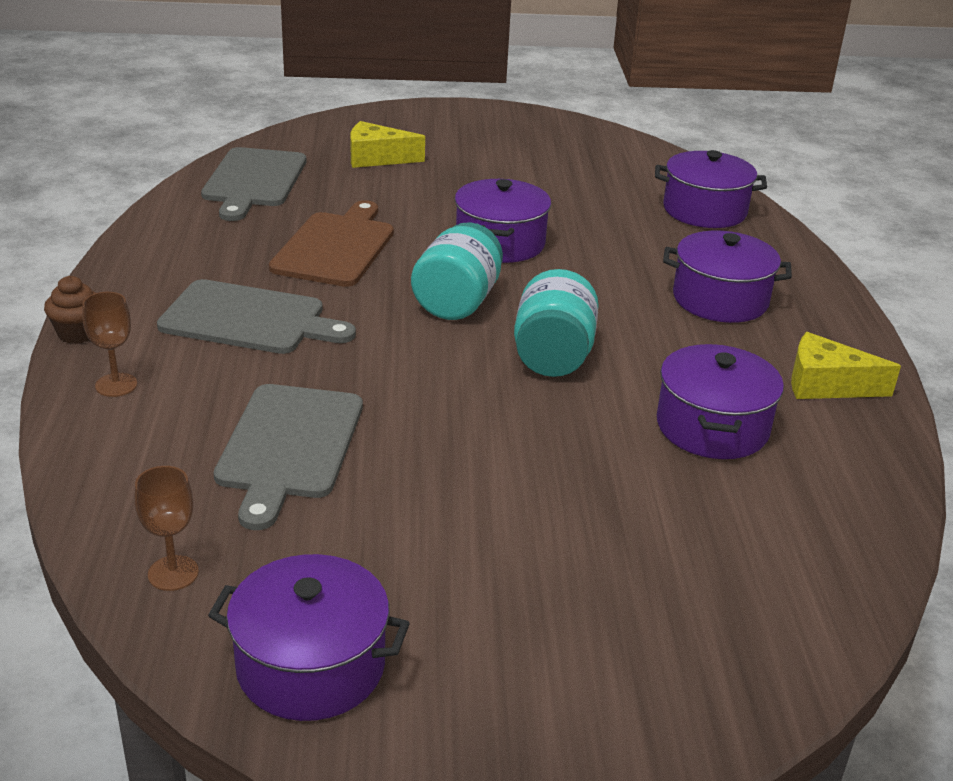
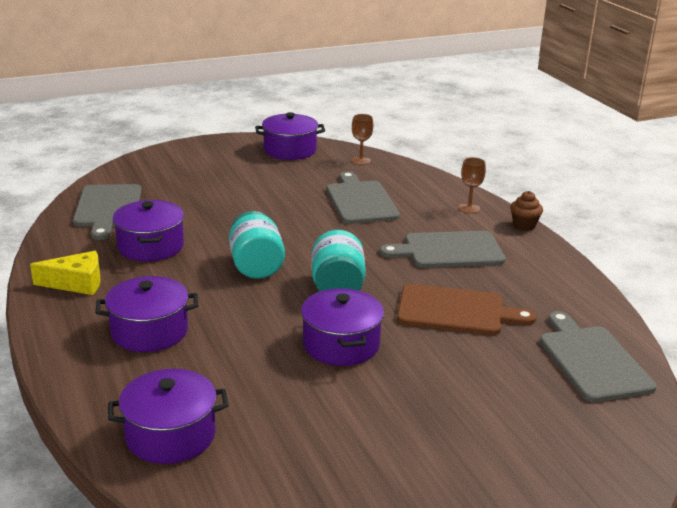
camera: 160 degrees right, 5 degrees down
(335, 247) = (456, 311): brown cutting board -> brown cutting board turned 75 degrees counterclockwise
(377, 158) = (530, 423): yellow cheese -> none
(795, 542) = (108, 208): none -> grey cutting board

